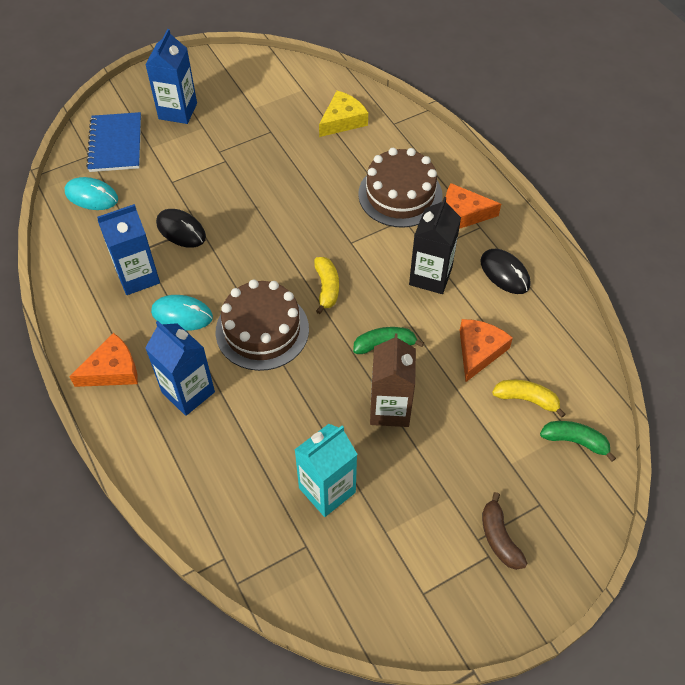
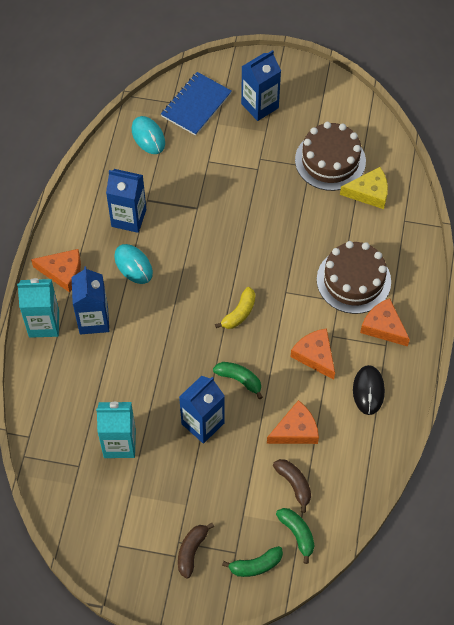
camera: 40 degrees right, 5 degrees up
(137, 433) = (44, 324): none -> turquoise carton
(181, 230) = (183, 203): black mouse -> none
(262, 330) = (172, 312): brown cake -> brown cake (330, 160)
(390, 409) = (203, 423): brown carton -> blue carton
(430, 276) = (315, 355): black carton -> orange cheese
(526, 399) = (294, 484): yellow banana -> brown banana
(569, 501) = (255, 565): none -> green banana

